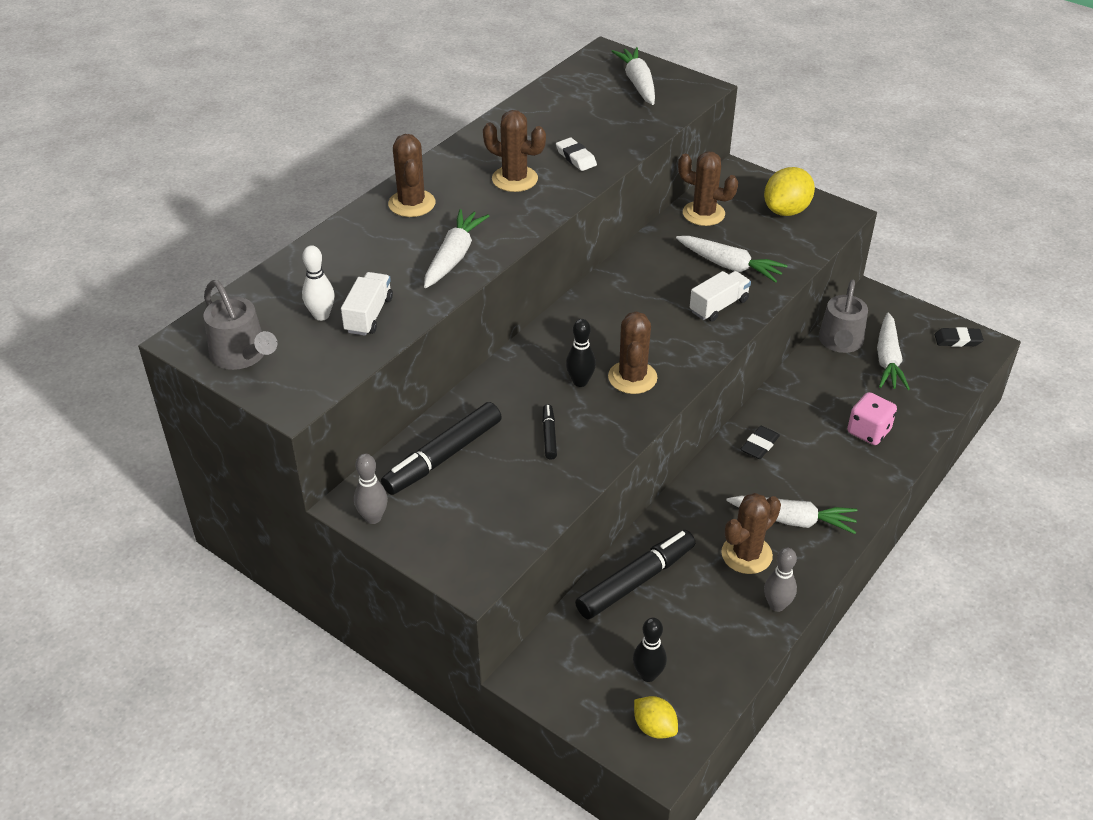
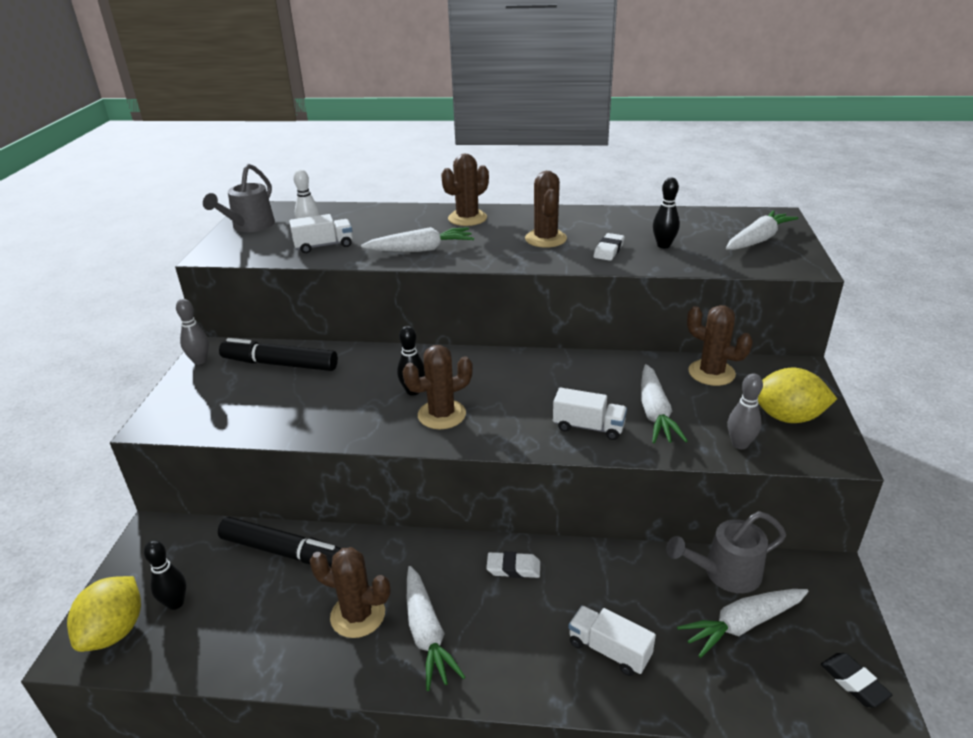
camera: 60 degrees right, 10 degrees down
(549, 435) = (336, 400): black marker -> none
(597, 128) = (663, 245): none -> black bowling pin
(654, 727) = (114, 631): yellow lemon -> yellow lemon, size x1.64
(703, 214) = (711, 373): brown cactus -> brown cactus turned 45 degrees counterclockwise
(759, 445) = (513, 568): black eraser -> white eraser
(777, 605) = (301, 665): grey bowling pin -> grey bowling pin (740, 444)
(868, 431) = (609, 650): pink dice -> white truck

